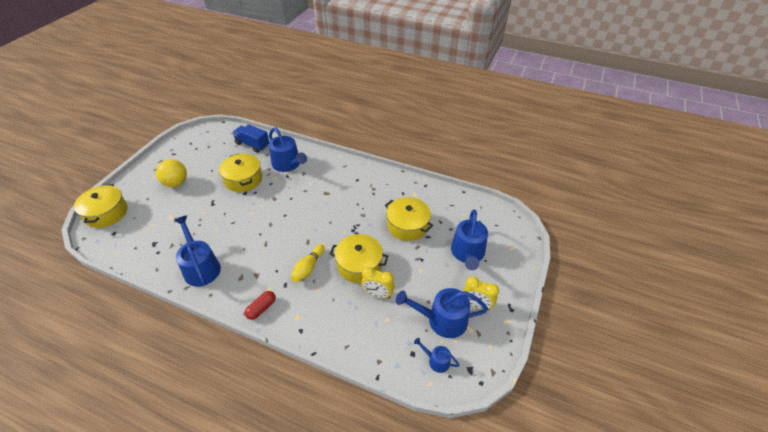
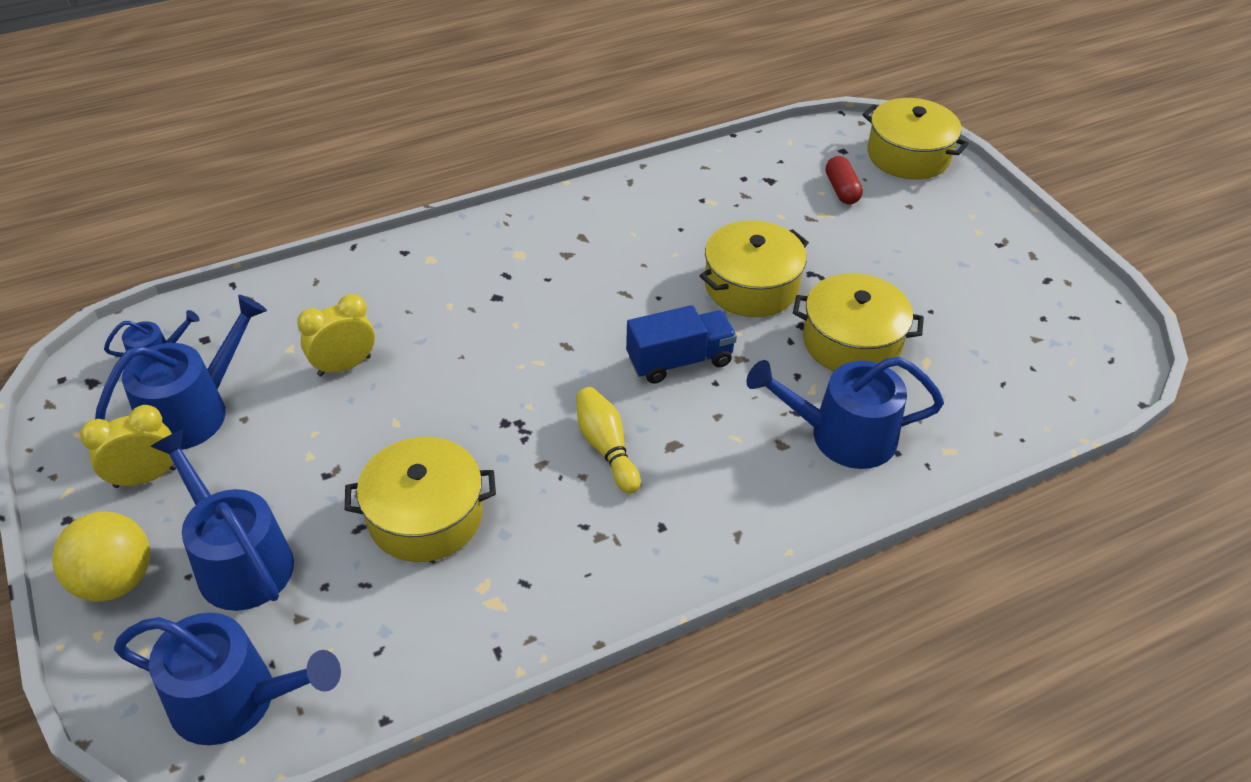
camera: 130 degrees right, 0 degrees up
(176, 183) = (927, 251): yellow ball -> yellow ball (116, 580)
(200, 267) = (656, 207): blue watering can -> blue watering can (235, 699)
(252, 145) = (983, 412): blue truck -> blue truck (679, 361)
(261, 308) = (494, 233): red capsule -> red capsule (842, 190)
(308, 268) = (505, 316): yellow bowling pin -> yellow bowling pin (606, 448)
(359, 265) = (429, 380): yellow pot -> yellow pot (751, 286)

